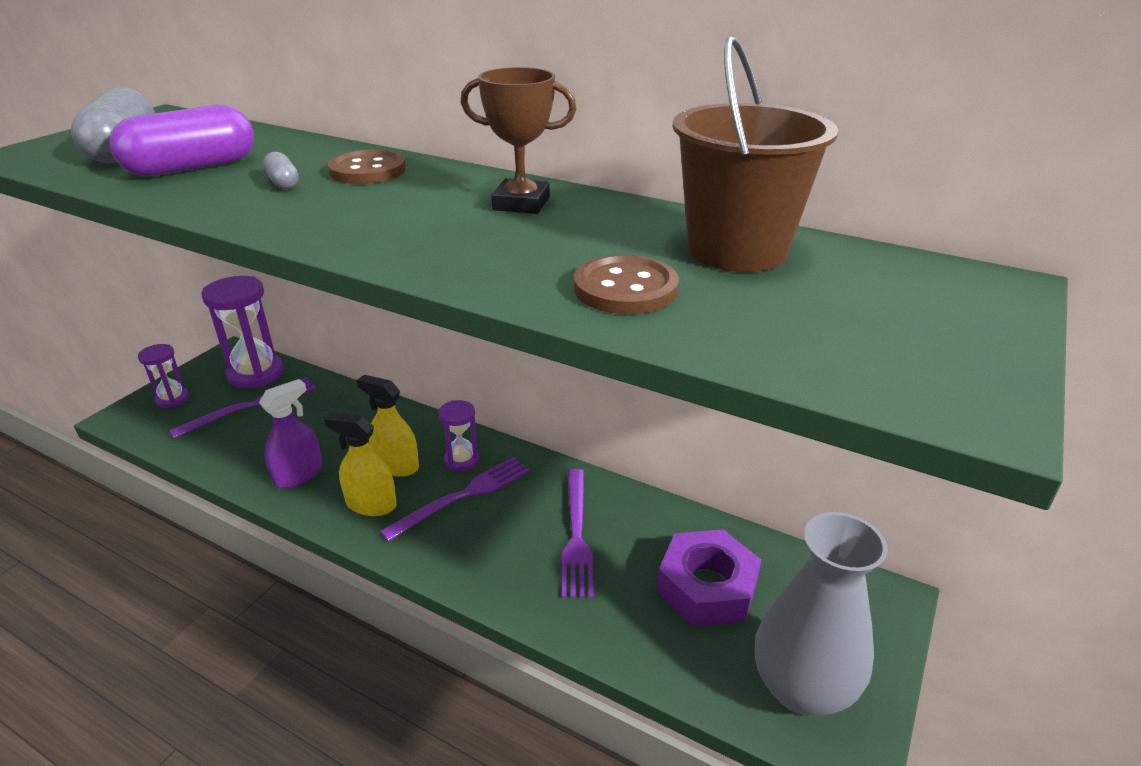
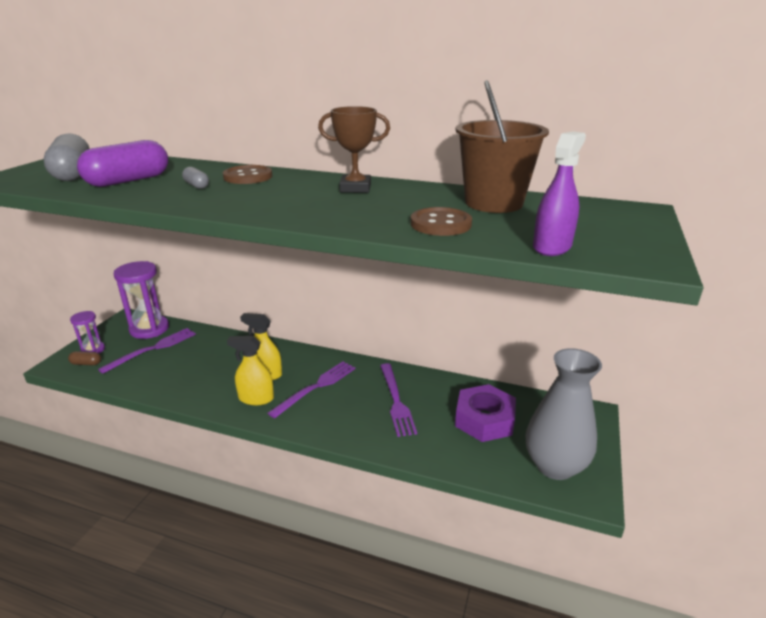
camera: 10 degrees left, 5 degrees down
(158, 419) = (86, 363): none -> brown capsule
(298, 474) = (200, 386): purple spray bottle -> purple spray bottle (552, 247)
(461, 460) = (309, 366): purple hourglass -> none

